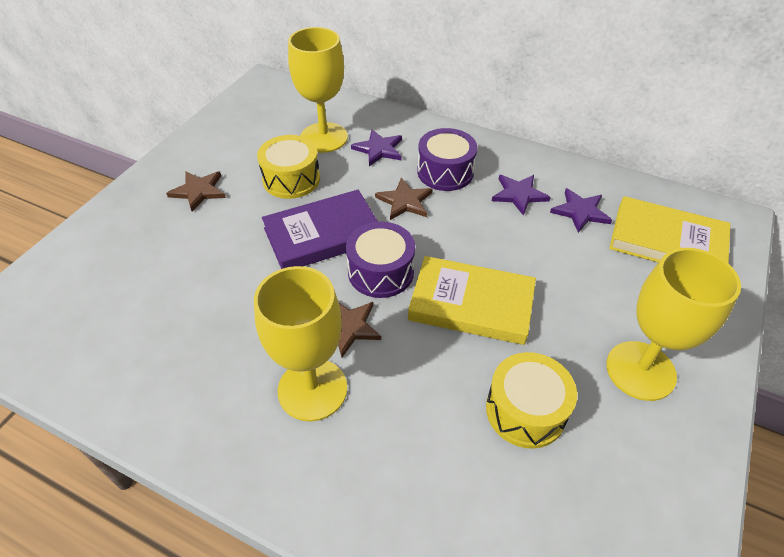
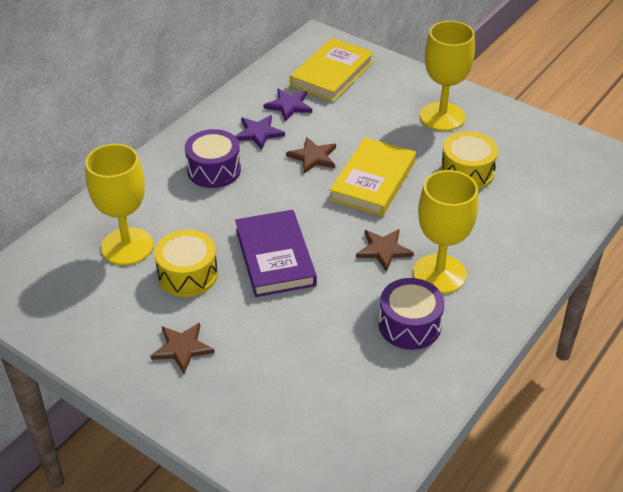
camera: 80 degrees left, 5 degrees down
(379, 149) = (163, 208): purple star -> none
(380, 272) = (329, 225): purple drum -> purple drum (409, 325)
(405, 201) = (246, 200): brown star -> brown star (313, 157)

